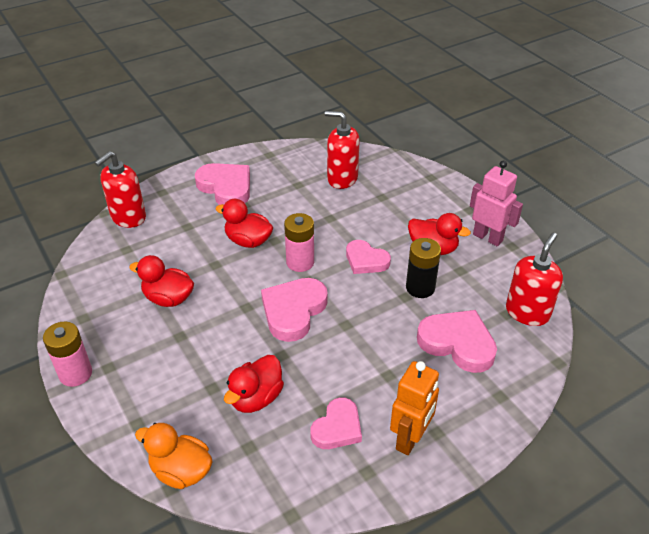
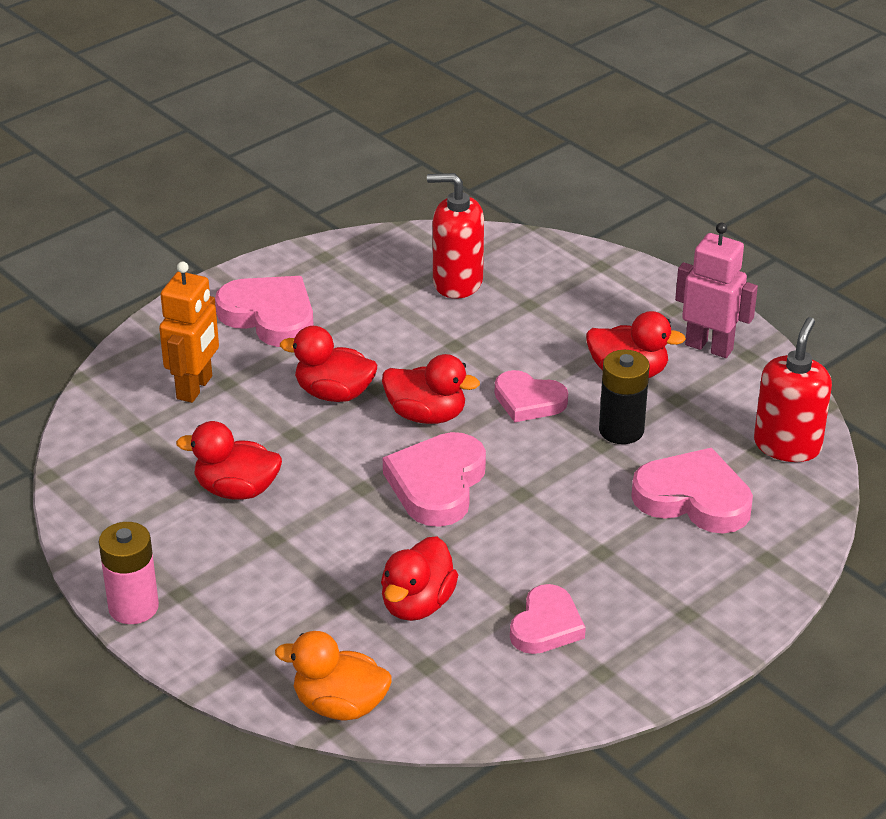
camera: 10 degrees left, 5 degrees down
(128, 217) = (123, 380): red soap dispenser -> none
(300, 262) = (426, 415): pink battery -> red duck
(410, 439) = (652, 626): orange robot -> orange robot (195, 388)

